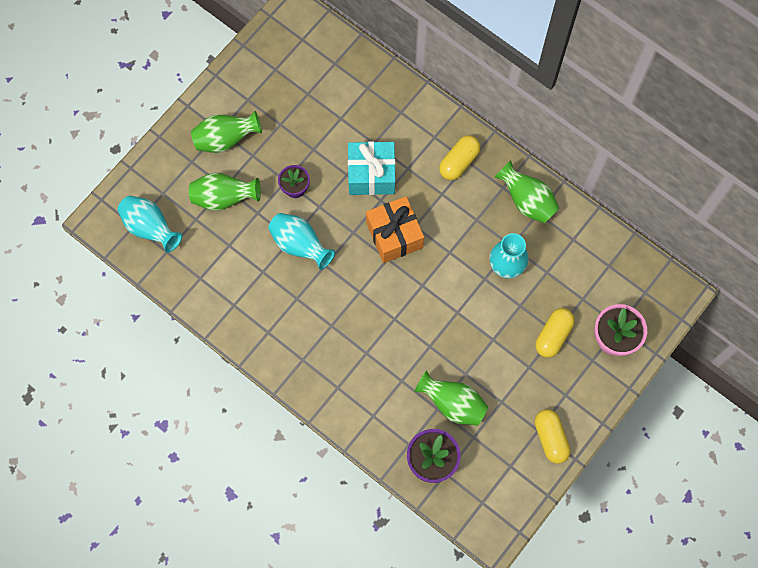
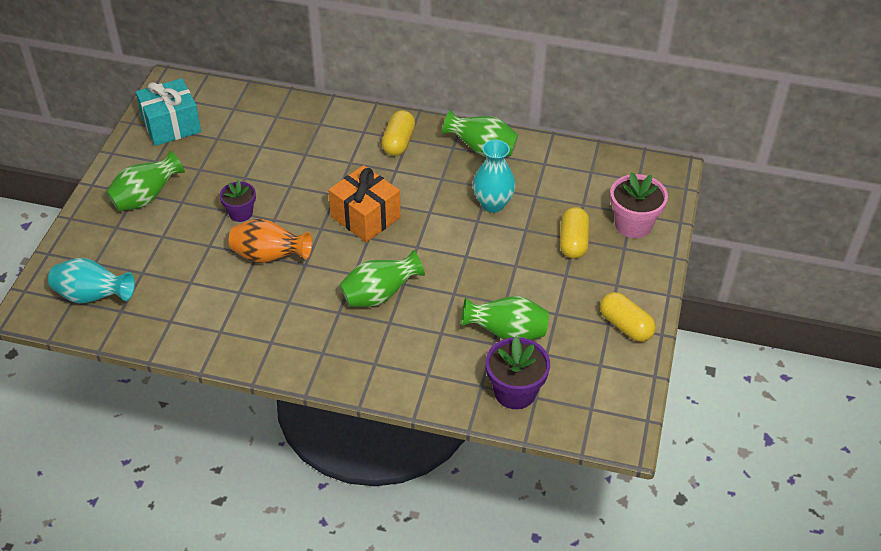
camera: 25 degrees left, 25 degrees down
(224, 198) = (166, 245): green vase -> green vase (379, 295)
(300, 245) = (269, 257): turquoise vase -> orange vase
(371, 174) = (315, 178): turquoise gift -> turquoise gift (171, 125)

